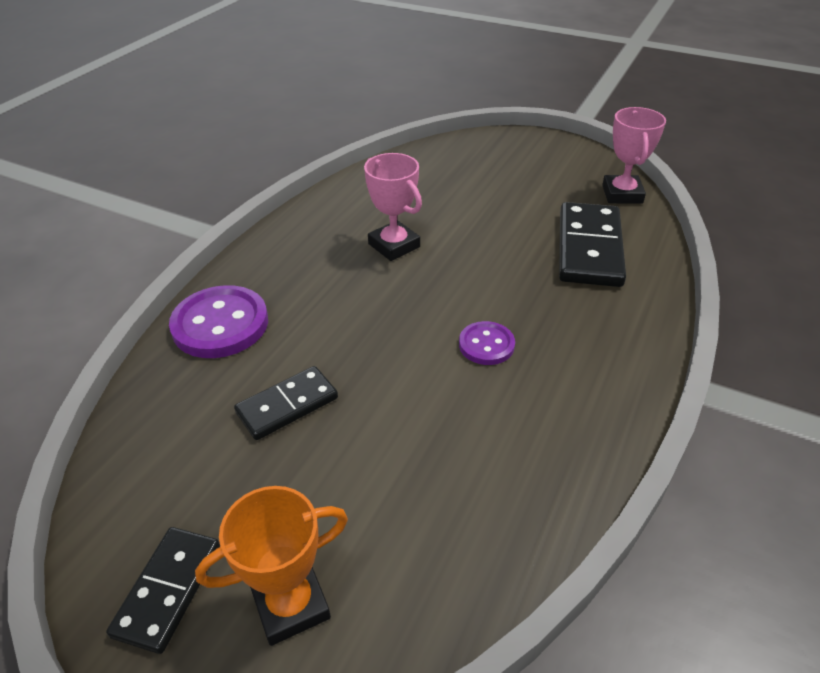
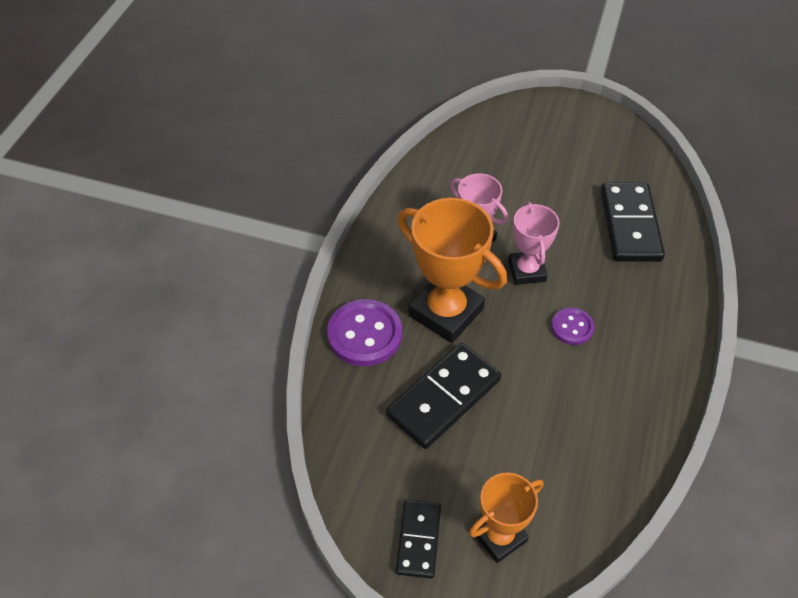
camera: 10 degrees left, 10 degrees up
(287, 405) = (444, 398): black domino -> black domino, size x1.65
(330, 312) = (446, 312): none -> orange trophy
(622, 194) = (646, 163): pink trophy -> pink trophy (527, 271)

